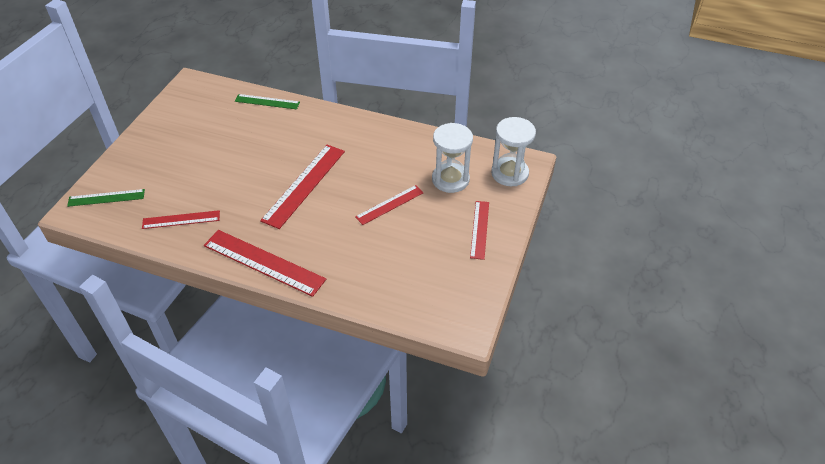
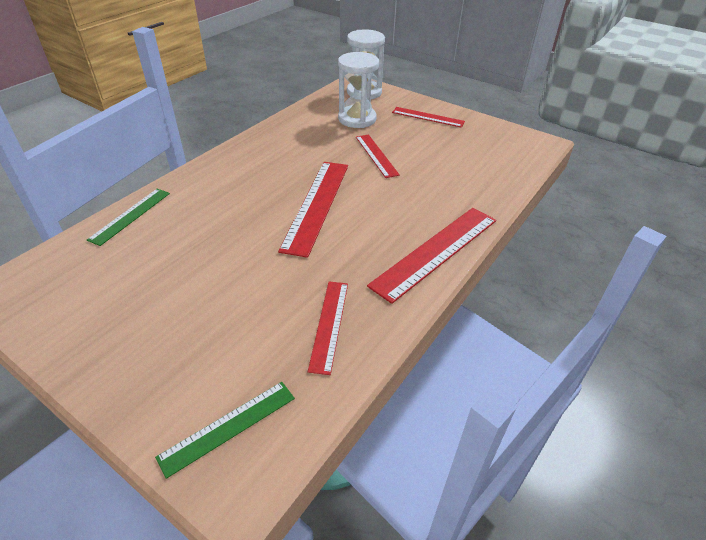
camera: 75 degrees left, 5 degrees down
(106, 198) = (228, 427): green ruler -> green ruler turned 45 degrees clockwise
(304, 185) = (317, 205): red ruler -> red ruler turned 60 degrees clockwise

